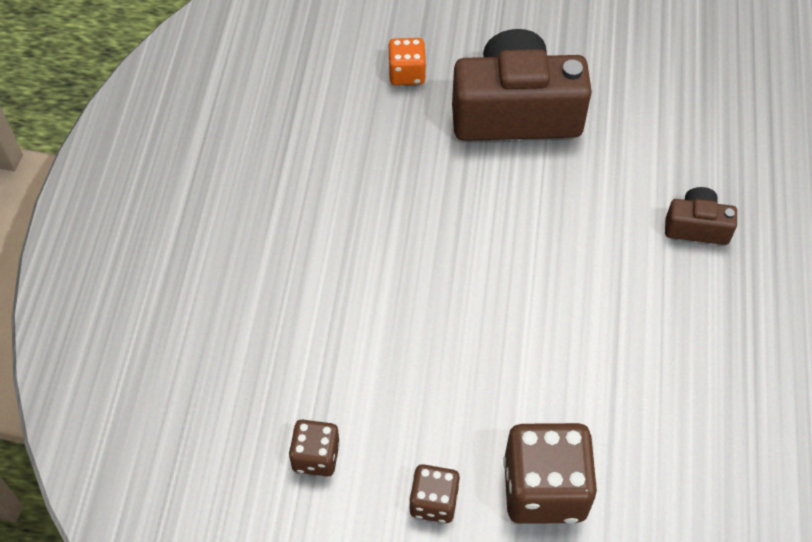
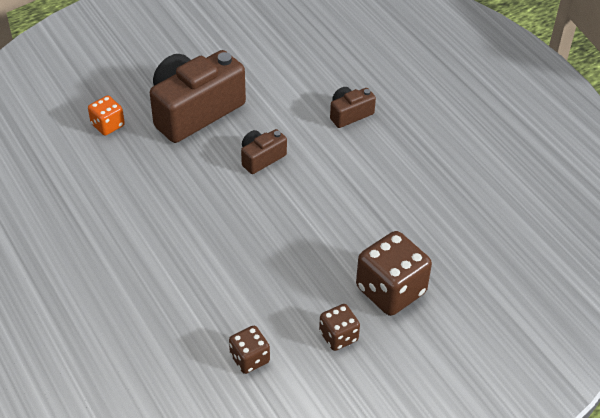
camera: 40 degrees left, 10 degrees down
(540, 218) = (261, 158): none -> brown camera

